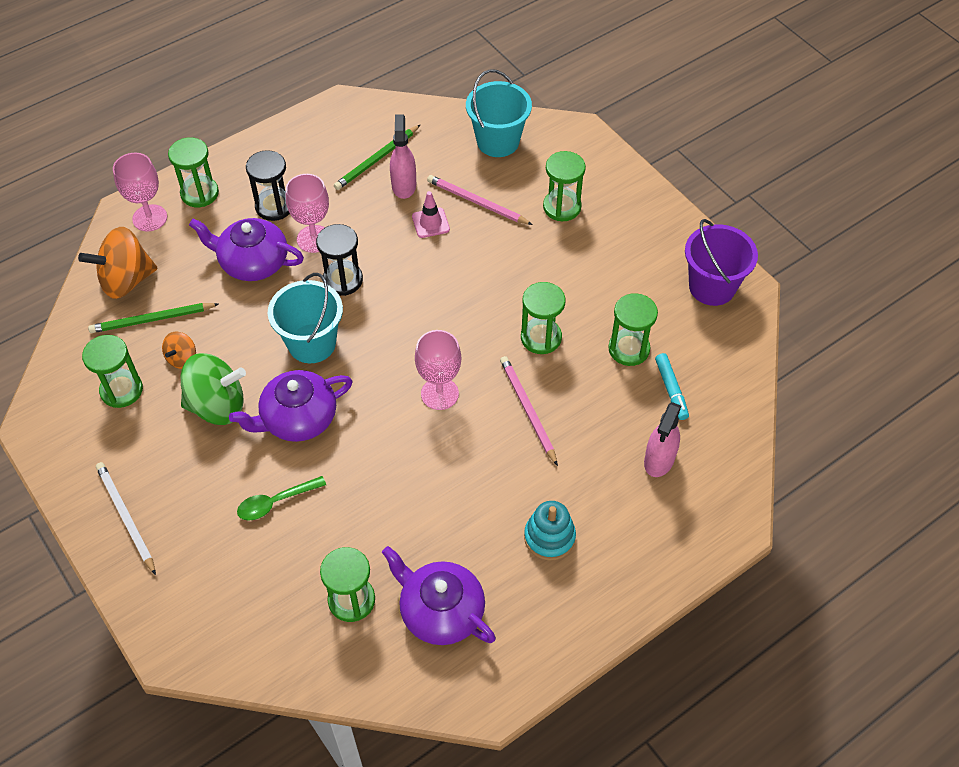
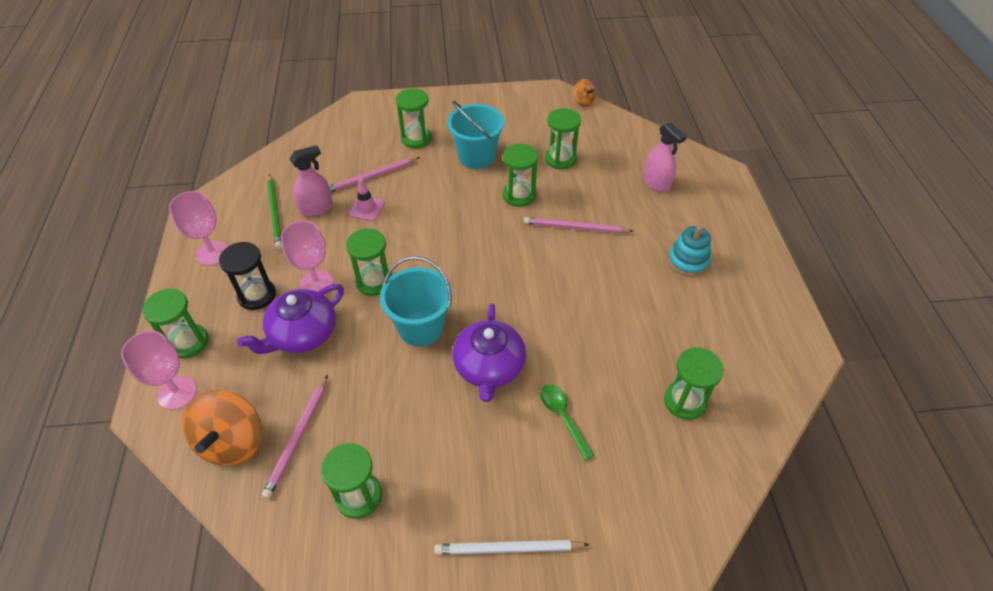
camera: 60 degrees left, 5 degrees down
(152, 320) = (298, 437): green pencil -> pink pencil
(182, 358) = (362, 429): orange spinning top -> orange spinning top (583, 102)
(217, 405) = (434, 421): green spinning top -> none
(275, 502) = (563, 417): green spoon -> green spoon turned 150 degrees clockwise
(343, 280) = (374, 282): black hourglass -> green hourglass
(404, 185) = (316, 208): pink spray bottle -> pink spray bottle turned 120 degrees clockwise
(439, 394) = (528, 269): pink goblet -> pink goblet (212, 253)
(440, 611) = (720, 348): purple teapot -> none
(498, 141) = (327, 144): turquoise bucket -> turquoise bucket (476, 156)
(671, 390) = (606, 155): turquoise marker -> none
(712, 287) = (540, 104): purple bucket -> none

